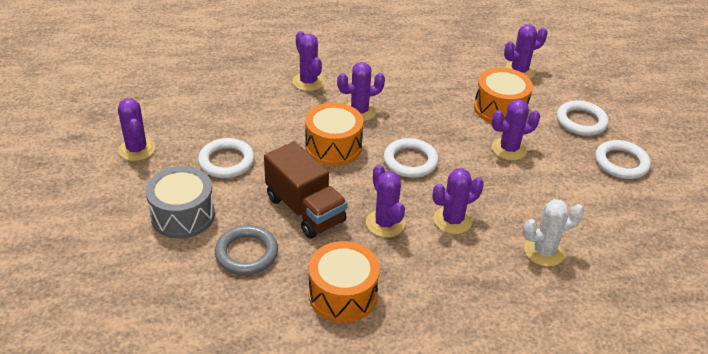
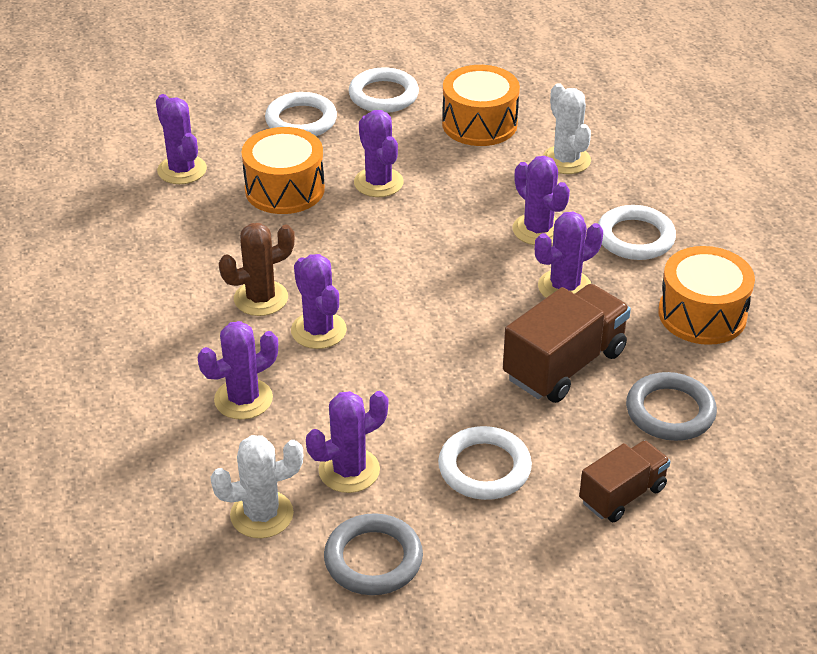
camera: 95 degrees left, 0 degrees up
(137, 149) = (485, 593): purple cactus -> purple cactus (349, 470)
(177, 114) = (373, 559): none -> grey ring
(183, 215) = (622, 495): grey drum -> brown truck
(223, 82) = (262, 514): none -> white cactus
(333, 147) = (416, 351): orange drum -> orange drum (479, 124)
(392, 93) = (261, 298): none -> brown cactus
(410, 161) = (429, 271): white ring -> white ring (635, 237)

